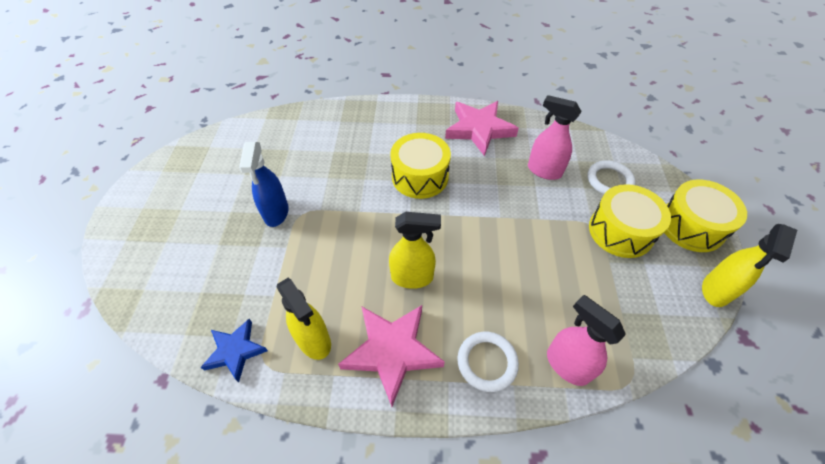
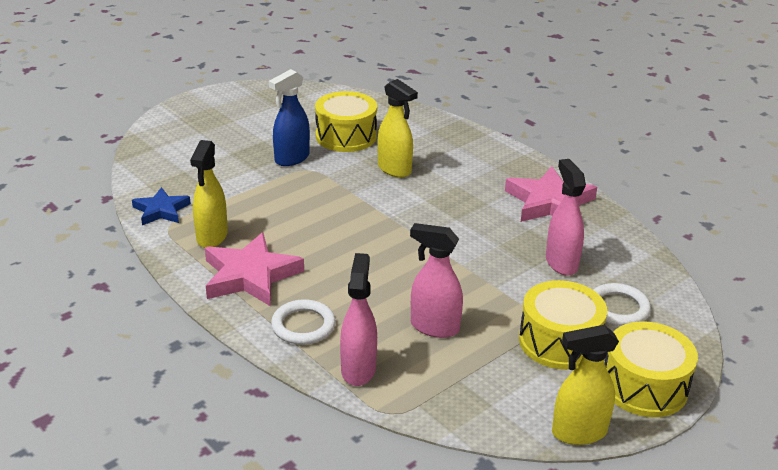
camera: 45 degrees right, 20 degrees down
(412, 277) = (328, 251): yellow spray bottle -> yellow spray bottle (394, 169)
(420, 176) = (437, 201): yellow drum -> yellow drum (346, 136)
(554, 283) = (434, 327): none -> pink spray bottle

